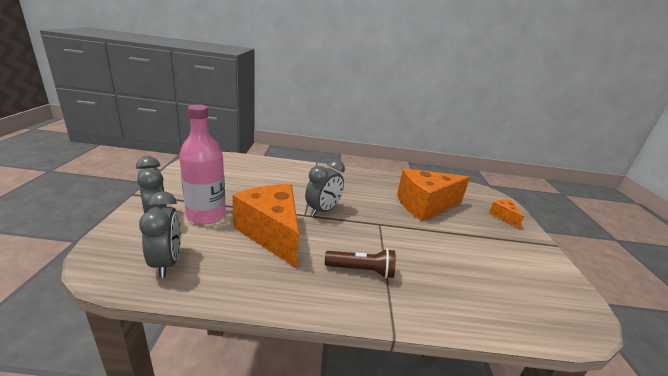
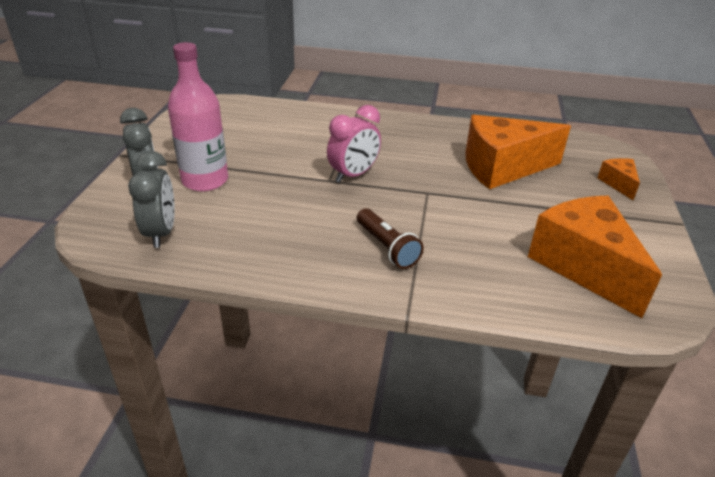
camera: 10 degrees right, 10 degrees up
(271, 233) = (283, 202): orange cheese -> orange cheese (583, 266)
(322, 211) = (353, 175): grey clock -> pink clock
(361, 270) = (387, 247): brown flashlight -> brown flashlight turned 45 degrees clockwise

